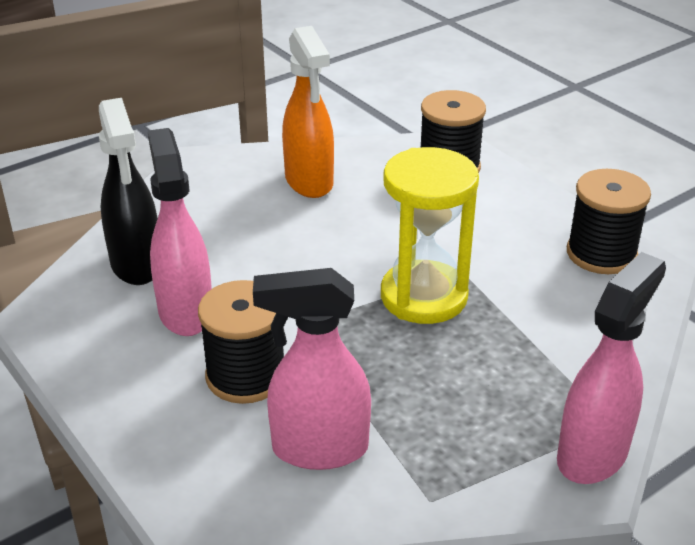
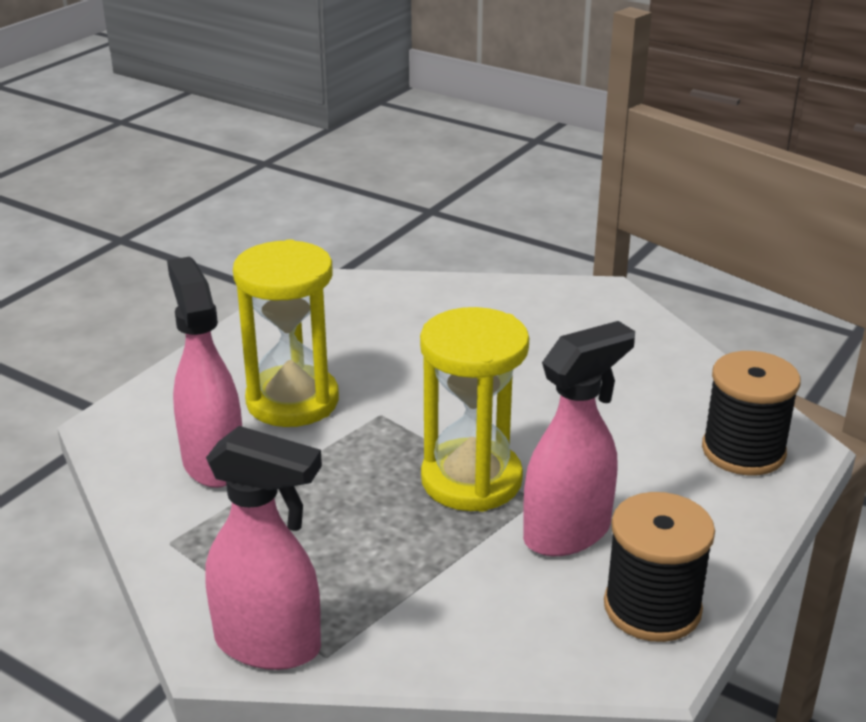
camera: 70 degrees right, 5 degrees down
(137, 265) = (414, 307): black spray bottle -> none
(185, 312) = (363, 348): pink spray bottle -> pink spray bottle (568, 533)
(246, 376) = (292, 401): black spool -> yellow hourglass
(309, 182) = (625, 363): orange spray bottle -> none

